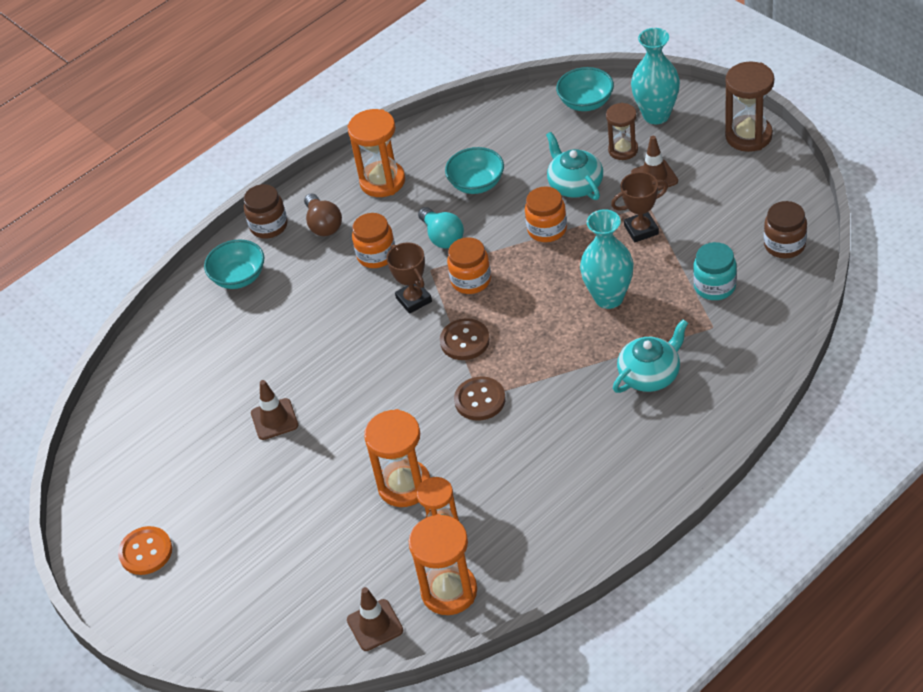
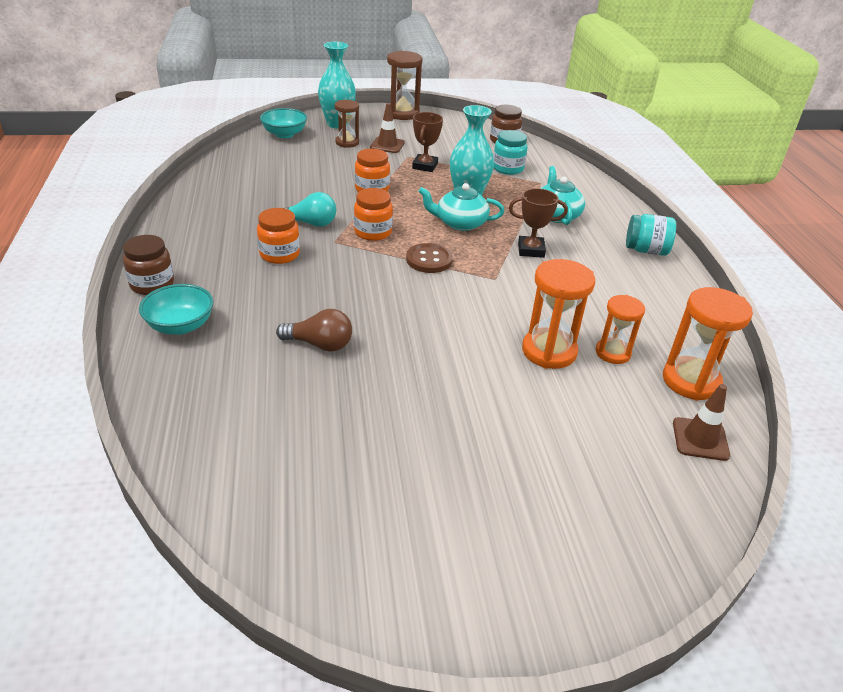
camera: 65 degrees left, 10 degrees down
(146, 552) = (457, 564): orange button -> none
(274, 419) = (384, 385): brown traffic cone -> none
(323, 224) = (202, 260): brown light bulb -> brown light bulb (320, 344)
(382, 181) = (209, 219): orange hourglass -> none
(414, 300) = (353, 260): brown trophy -> brown trophy (531, 250)
(476, 184) = (283, 191): turquoise bowl -> none
(480, 400) = (498, 280): brown button -> none
(575, 184) = (348, 166): turquoise teapot -> turquoise teapot (460, 223)
(652, 472) = (646, 250): none -> turquoise jar

